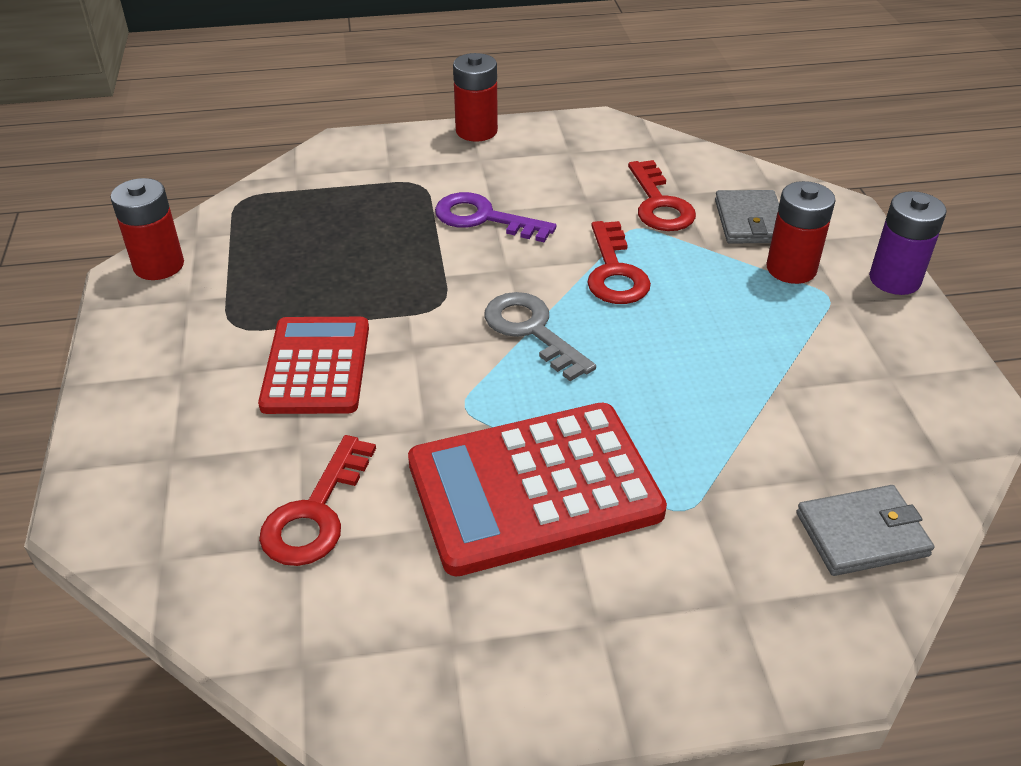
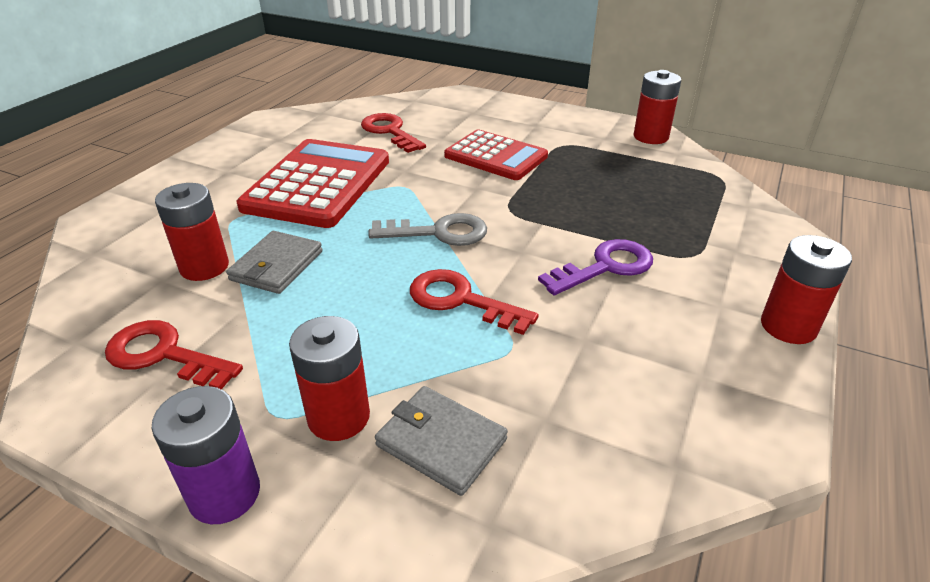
camera: 125 degrees right, 5 degrees down
(659, 204) = (537, 387): red key -> red key (164, 355)
(771, 461) = (204, 267): none -> red battery
(862, 534) = (114, 268): grey wallet -> grey wallet (276, 266)

